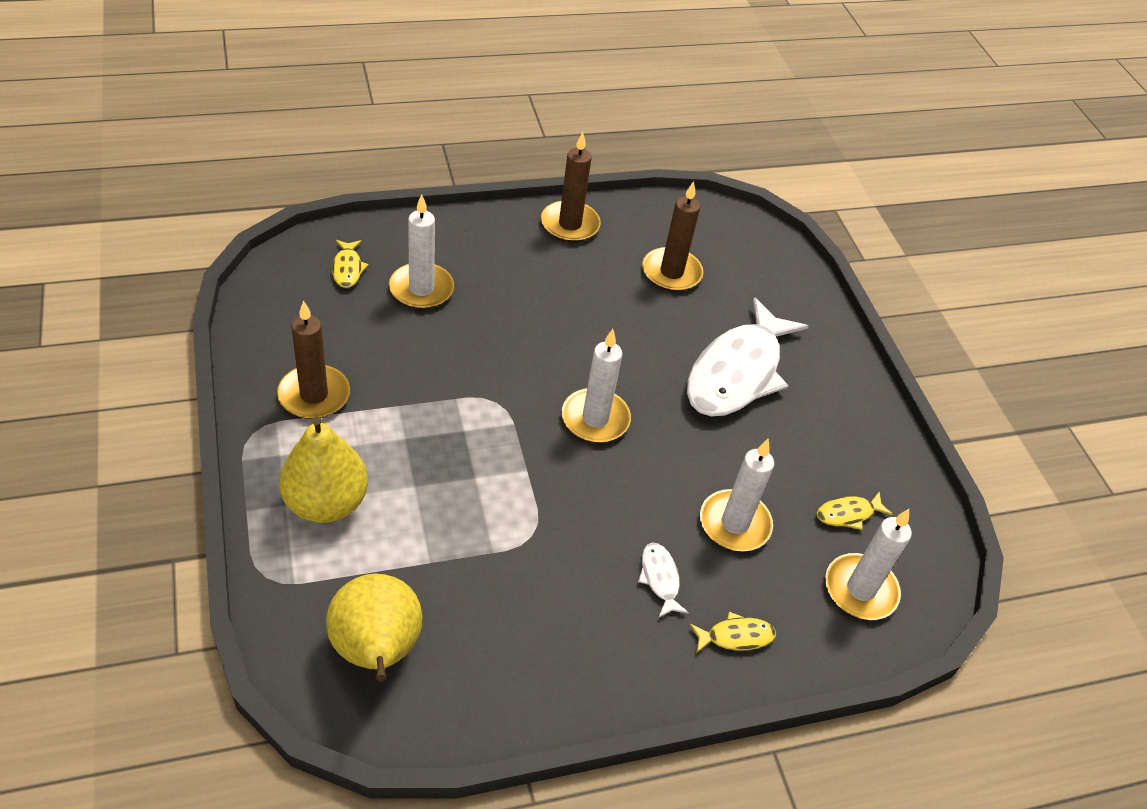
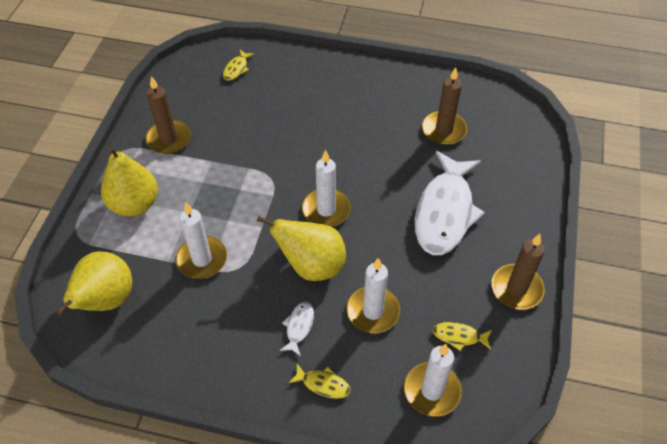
camera: 35 degrees right, 5 degrees up
(421, 289) = (272, 94): white candle -> white candle (202, 259)
(570, 224) = (394, 79): brown candle -> brown candle (516, 289)
(624, 496) = (311, 266): none -> yellow pear
(737, 372) = (445, 212): white fish -> white fish turned 45 degrees counterclockwise

